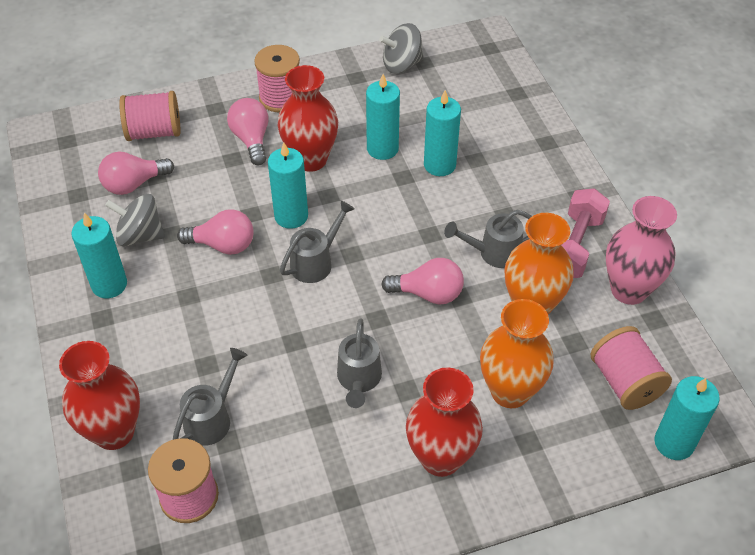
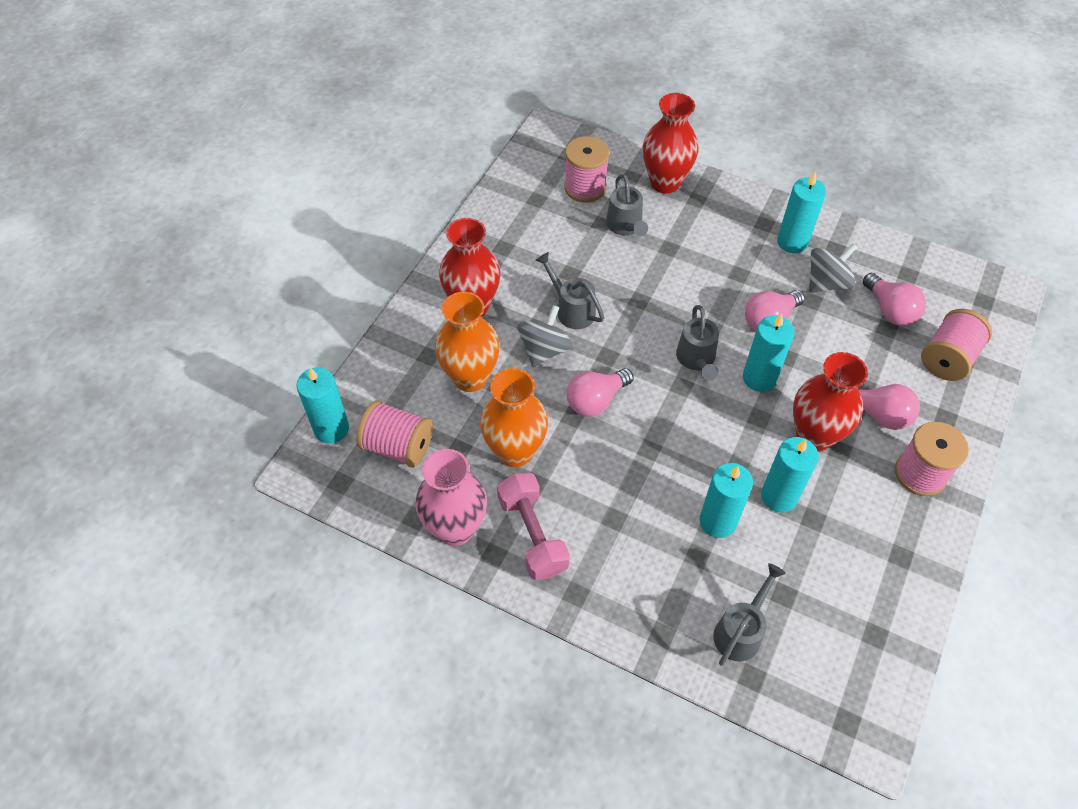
camera: 135 degrees right, 5 degrees up
(133, 184) = (890, 310): pink light bulb -> pink light bulb turned 135 degrees clockwise
(401, 64) = (888, 611): grey spinning top -> grey spinning top (544, 350)
(493, 253) = (587, 473): grey watering can -> grey watering can (741, 631)

